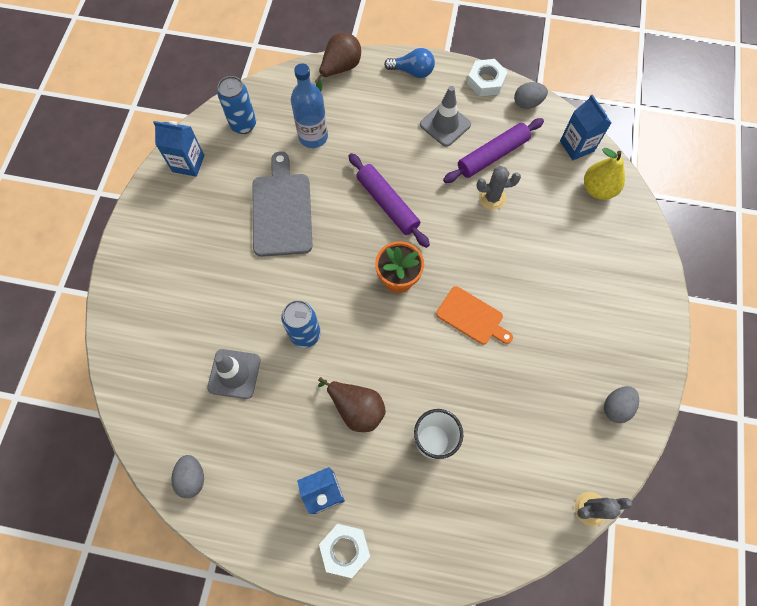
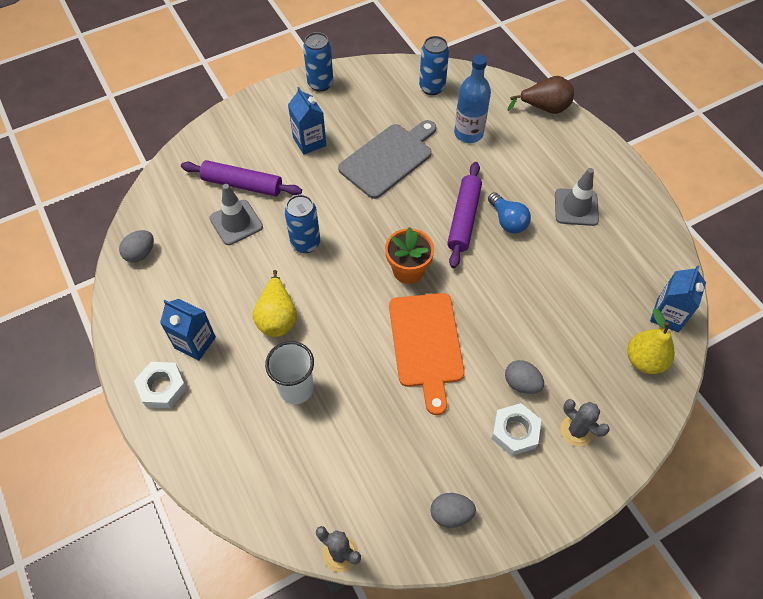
camera: 50 degrees right, 10 degrees down
(154, 200) = (320, 84): none -> blue can
(188, 163) = (368, 81): blue carton -> blue carton (309, 141)
(356, 408) = (277, 317): brown pear -> yellow pear
(412, 71) = (598, 153): blue light bulb -> blue light bulb (507, 221)
(472, 317) = (426, 344): orange cutting board -> orange cutting board, size x1.58
(486, 81) = (649, 207): white nut -> white nut (515, 432)
(492, 155) = (586, 259): purple rolling pin -> purple rolling pin (242, 184)
(492, 198) = (547, 285): grey cactus -> grey cactus (576, 431)
(527, 103) = (665, 250): grey egg -> grey egg (521, 383)

